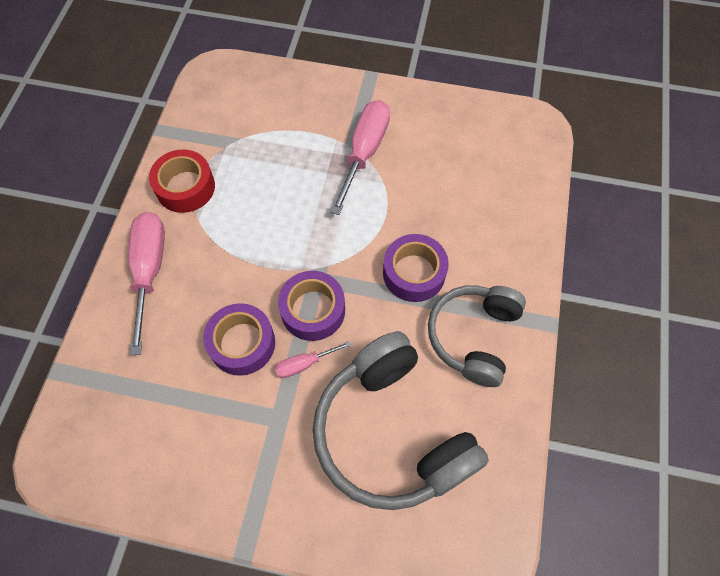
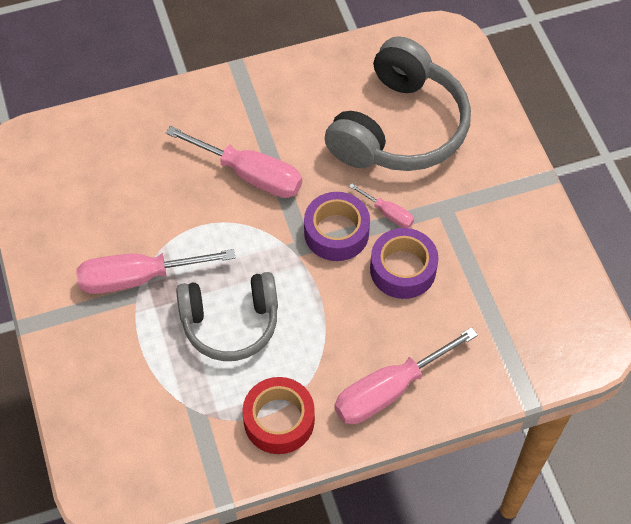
camera: 120 degrees left, 5 degrees down
(414, 273) = (250, 175): purple tape -> pink screwdriver
(473, 336) = (282, 108): grey headphones -> grey headphones (230, 323)

